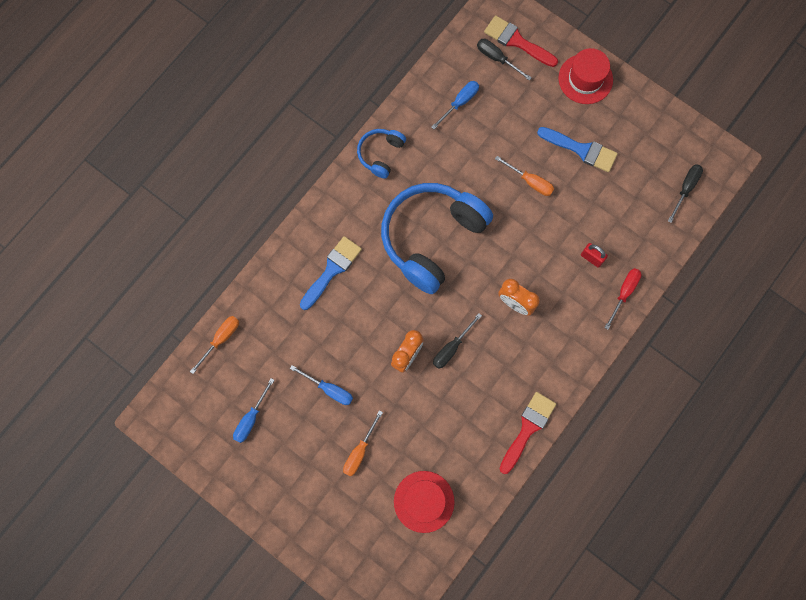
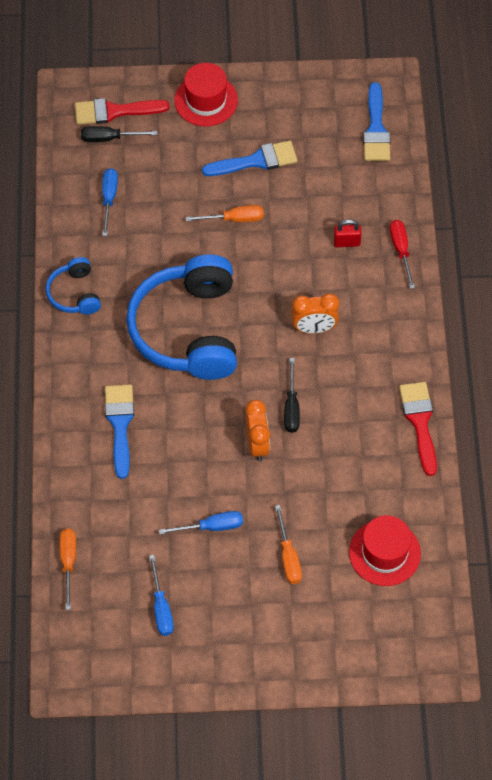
camera: 40 degrees left, 15 degrees down
(685, 189) = (376, 129): black screwdriver -> blue brush

